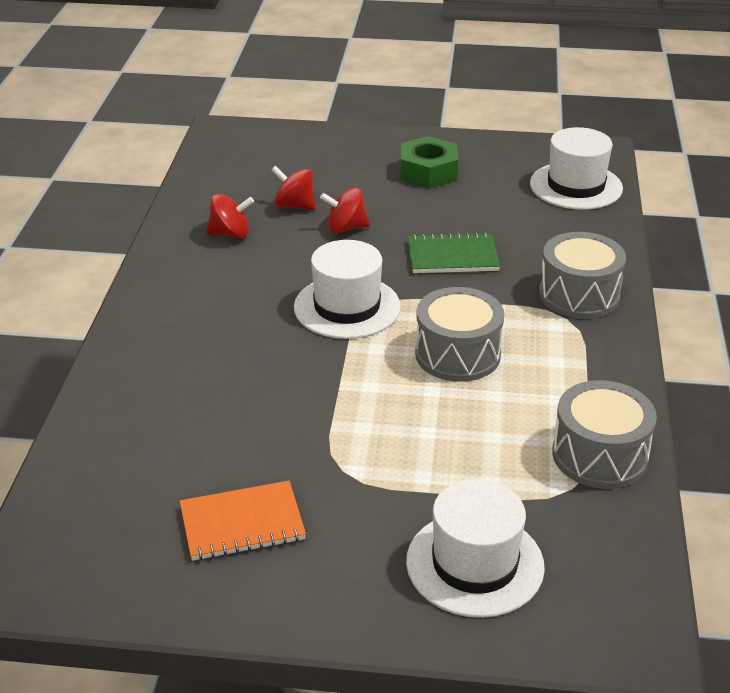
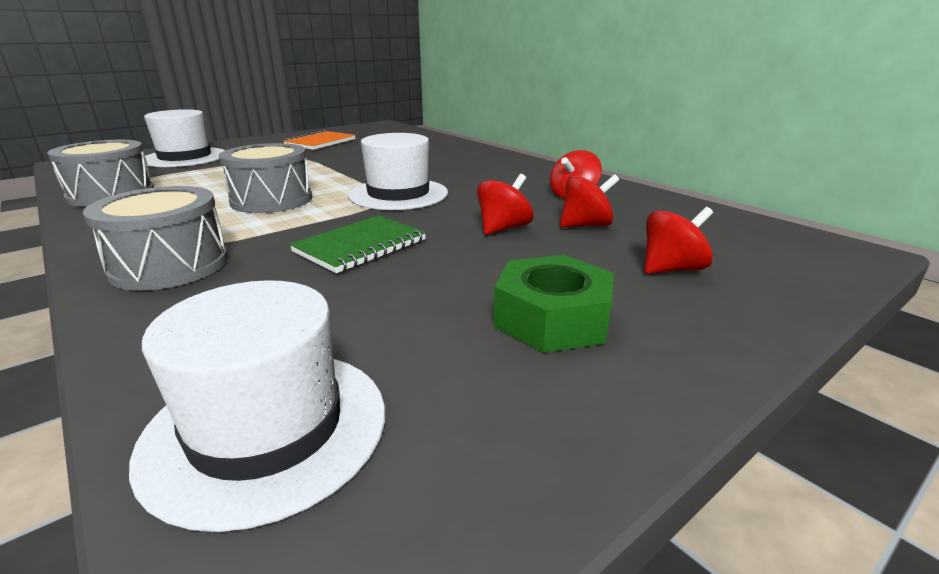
camera: 135 degrees right, 10 degrees down
(326, 163) = (671, 269): none -> red spinning top

